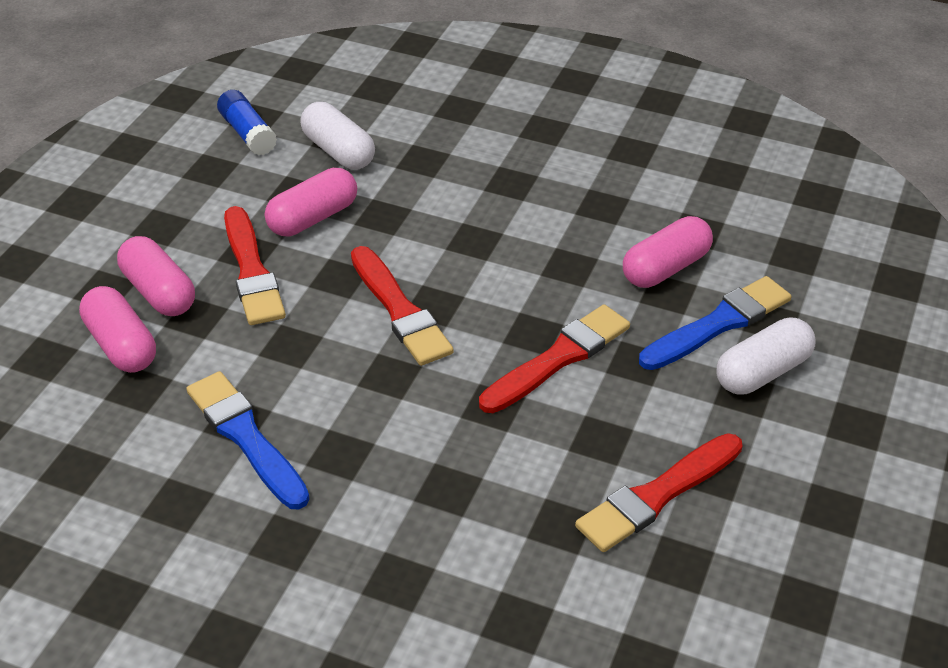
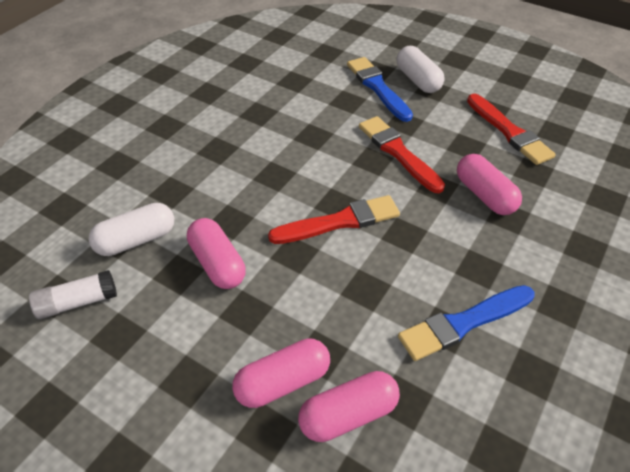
camera: 80 degrees left, 5 degrees up
(248, 133) = (77, 302): blue glue stick -> white glue stick
(251, 271) = (272, 309): red brush -> none
(665, 268) = (326, 98): pink capsule -> pink capsule (484, 195)

